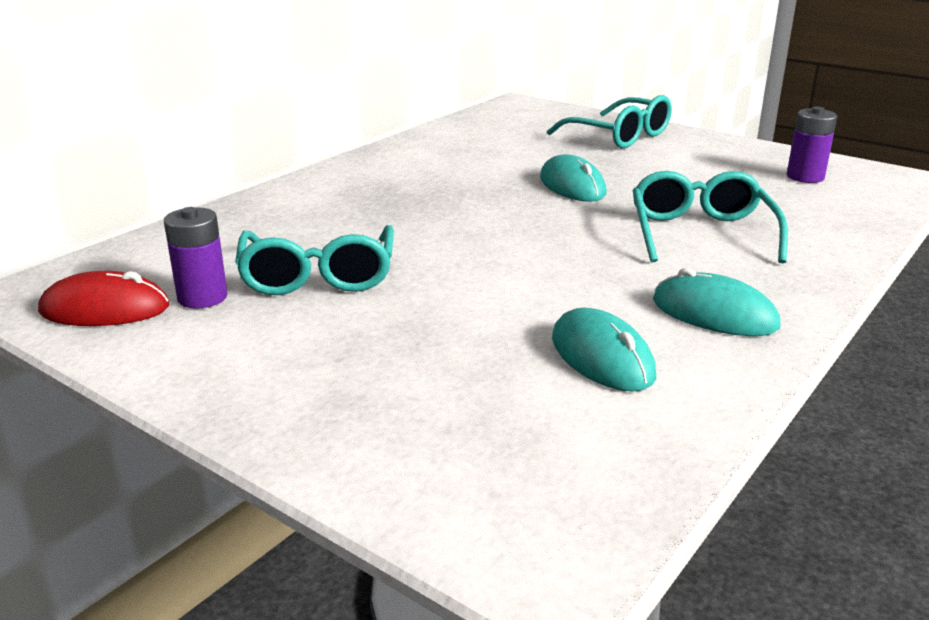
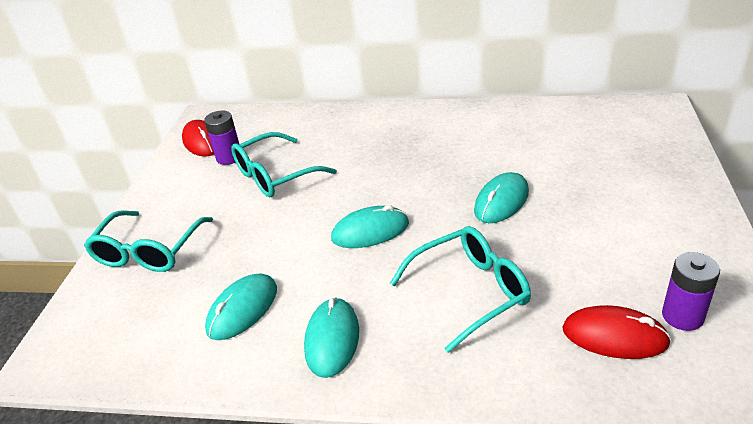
camera: 65 degrees right, 10 degrees up
(537, 251) = (370, 231): none -> turquoise mouse
(620, 136) = (647, 181): turquoise glasses -> turquoise glasses (149, 252)
(811, 202) = (614, 336): none -> red mouse

